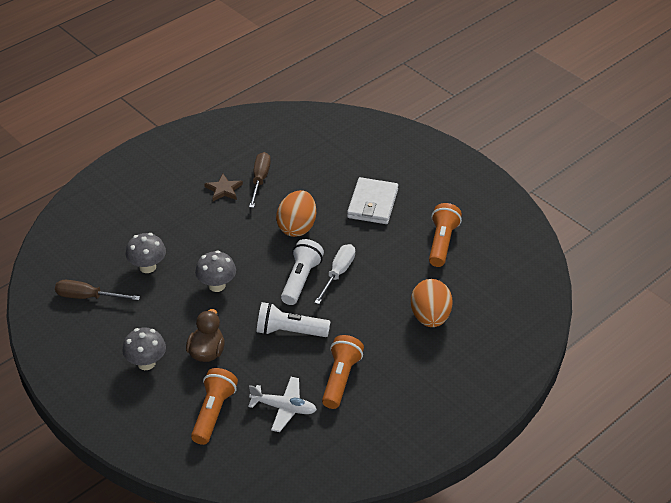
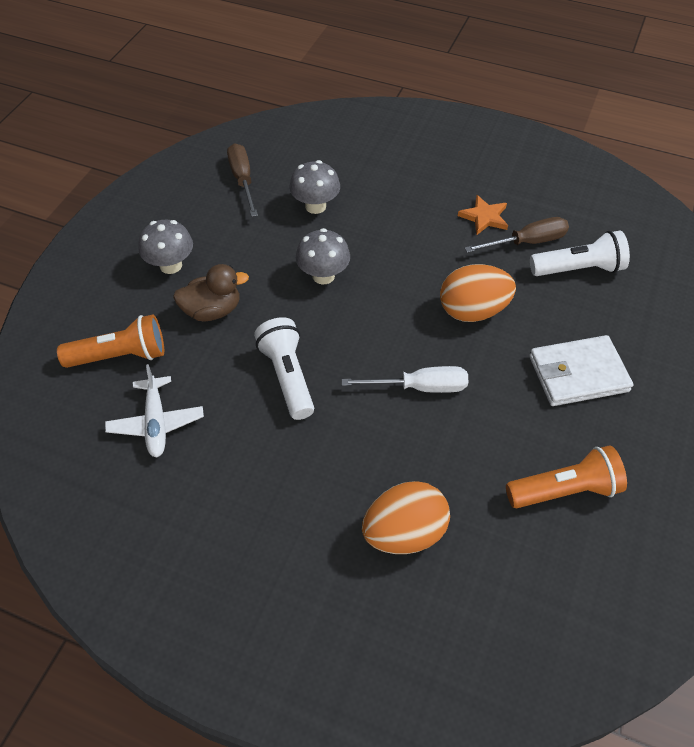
camera: 65 degrees right, 10 degrees up
(223, 189) = (484, 217): brown star -> orange star
(301, 280) = (383, 352): white flashlight -> white flashlight (578, 269)
(340, 379) = (232, 466): orange flashlight -> none

